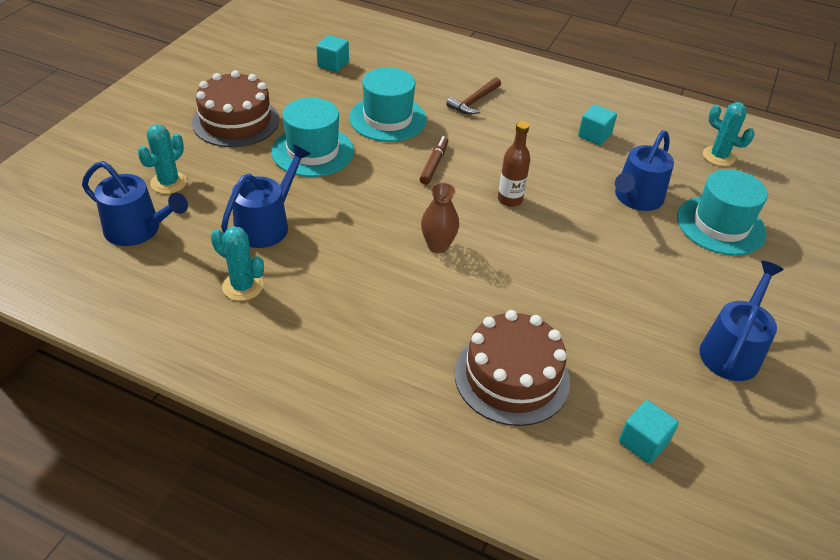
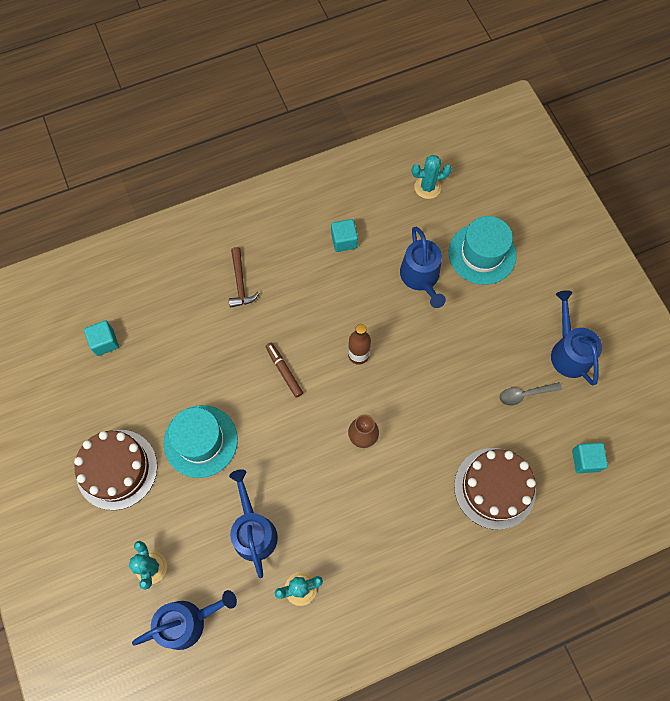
camera: 45 degrees left, 25 degrees up
(388, 119) = (208, 359): turquoise hat -> none
(638, 341) = (525, 394): none -> grey spoon

